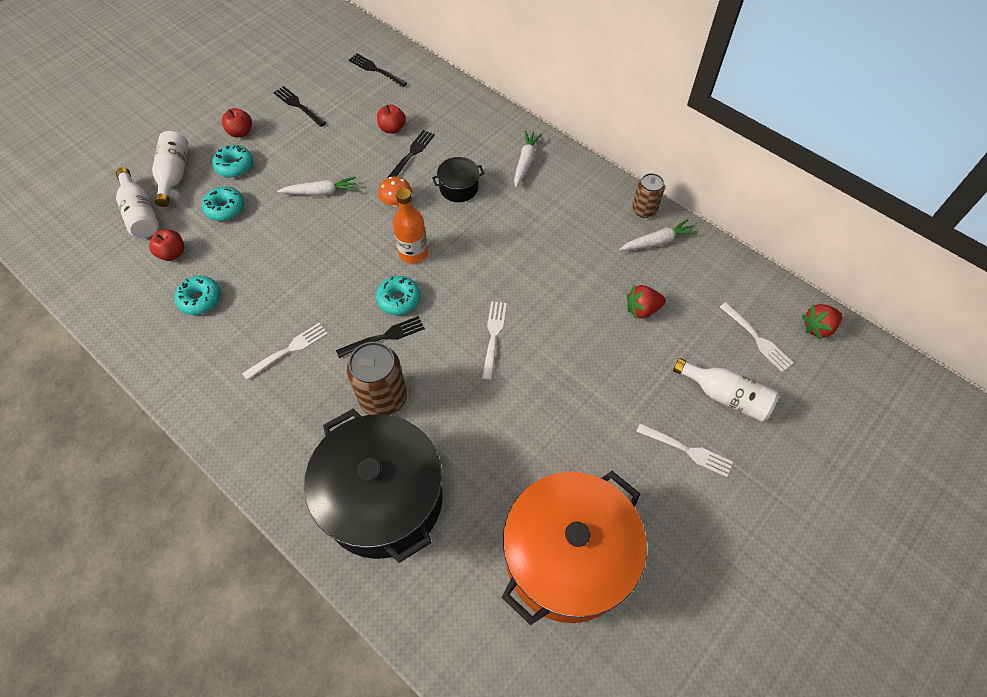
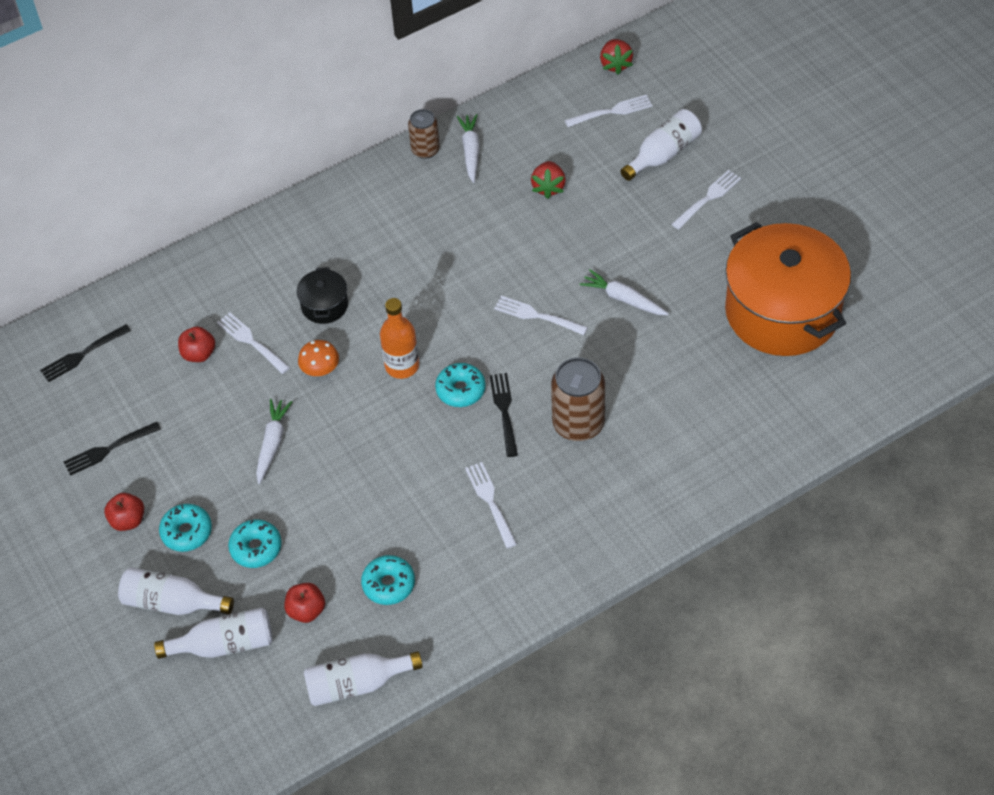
camera: 70 degrees left, 5 degrees down
(108, 303) = (357, 684): none -> white bottle
(383, 499) = (688, 441): black pot -> none
(411, 155) = (252, 342): black fork -> white fork
(525, 162) = (312, 235): white carrot -> white carrot (623, 299)

